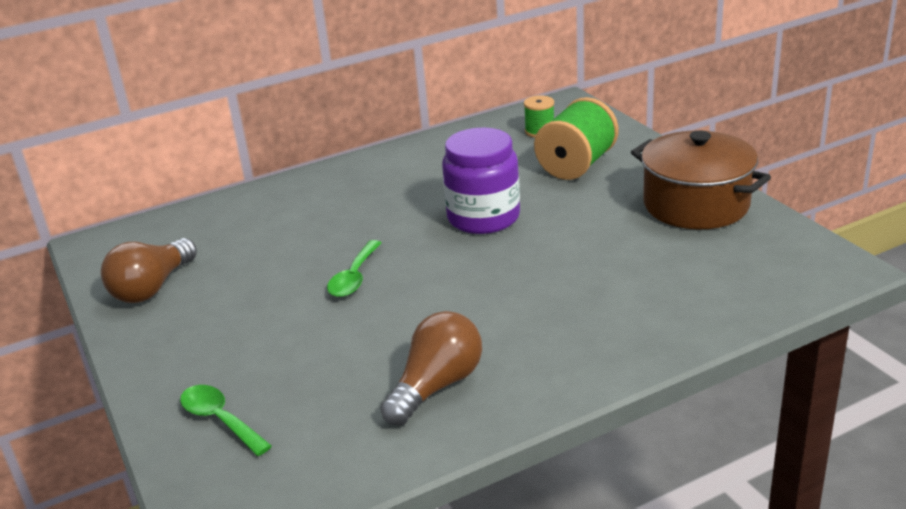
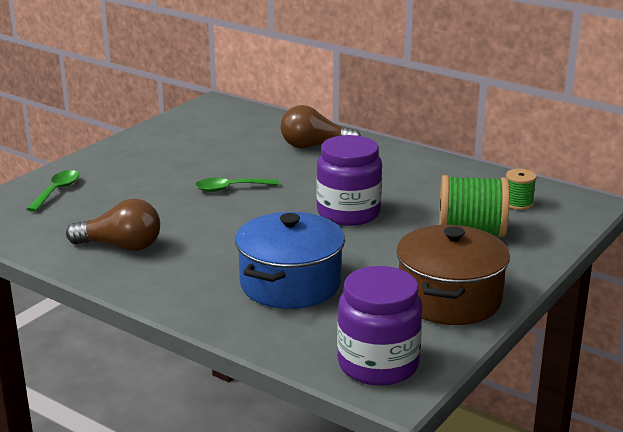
camera: 60 degrees right, 5 degrees down
(152, 288) = (178, 133): brown light bulb -> brown light bulb (314, 146)
(613, 283) = (290, 284): none -> blue pot
(796, 266) = (378, 364): none -> purple jar

